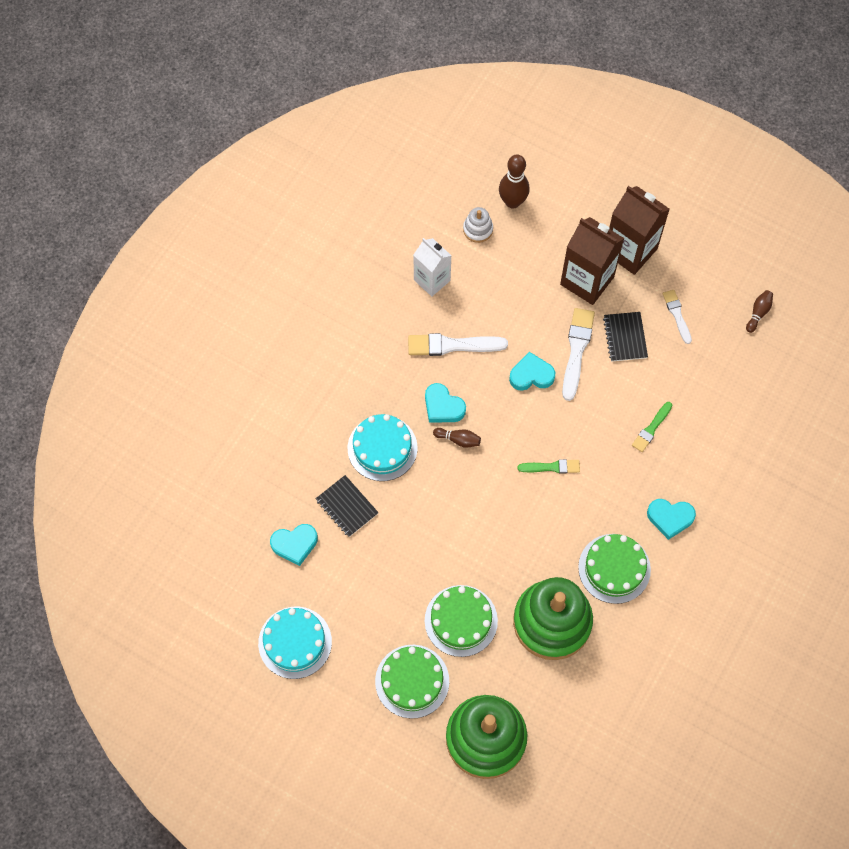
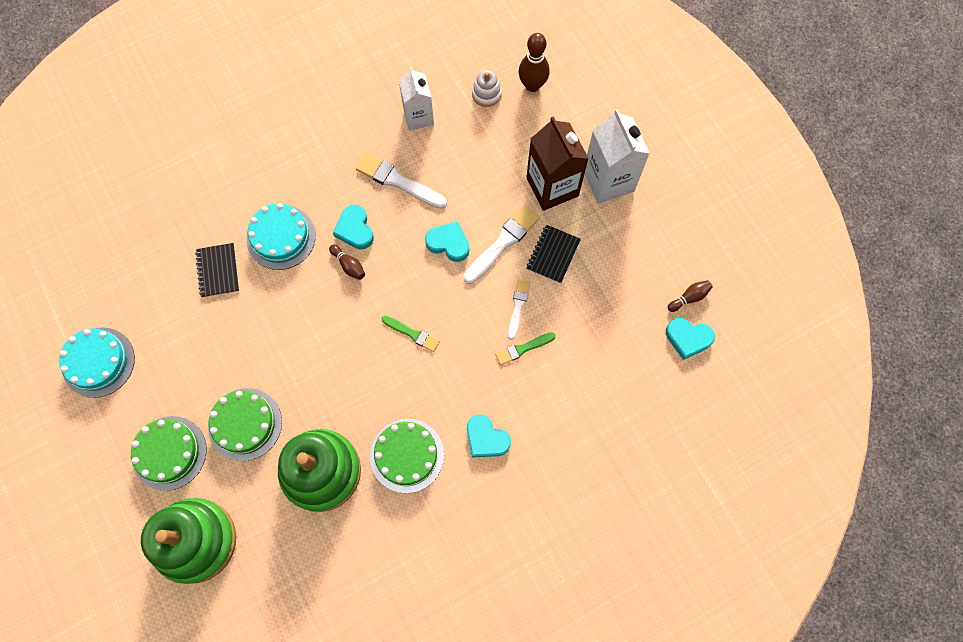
camera: 30 degrees right, 5 degrees up
(295, 544) = (155, 279): turquoise heart -> turquoise heart (688, 338)
(630, 250) = (608, 180): brown carton -> white carton
(677, 315) = (613, 259): white brush -> white brush (518, 307)

